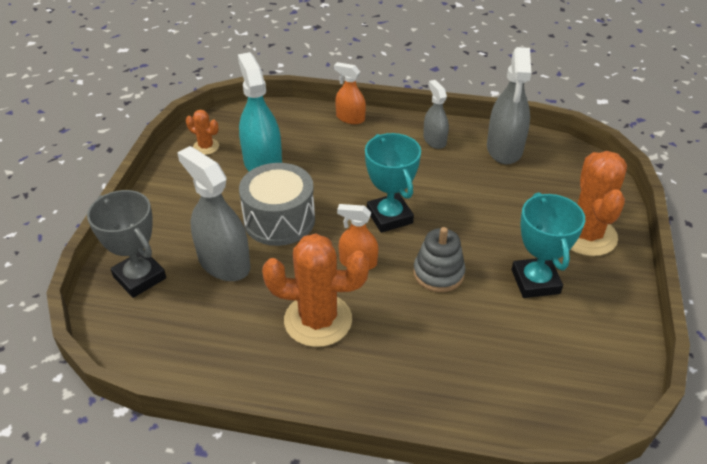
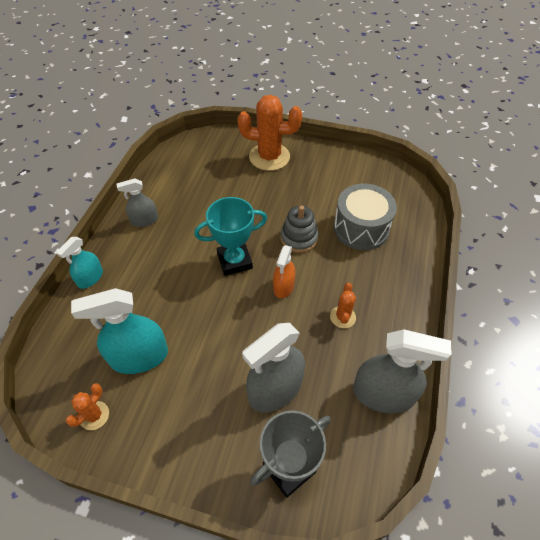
camera: 85 degrees left, 10 degrees up
(279, 220) = (225, 342): grey drum -> grey drum (361, 228)
(318, 320) = (342, 317): orange cactus -> orange cactus, size x0.49
(350, 118) = (90, 278): orange spray bottle -> turquoise spray bottle
(504, 148) = (168, 180): grey spray bottle -> grey spray bottle (383, 394)
(535, 281) = (309, 189): turquoise trophy -> none

